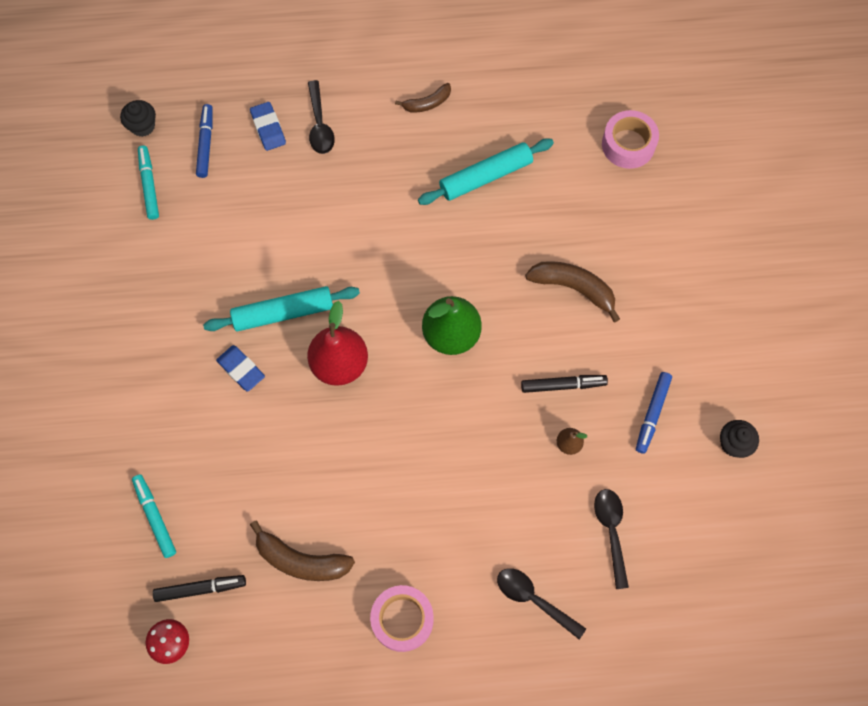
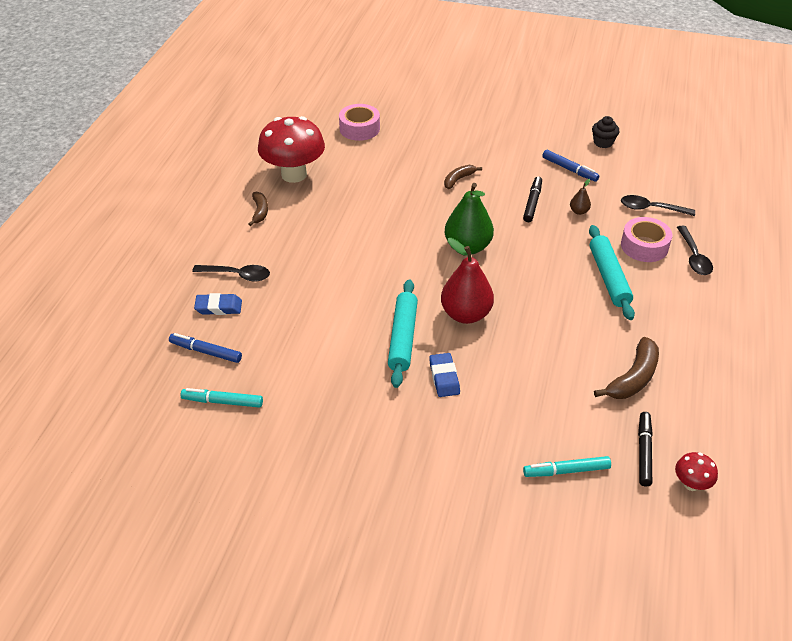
camera: 70 degrees left, 25 degrees down
(143, 126) = (155, 393): black cupcake -> none
(241, 369) = (444, 377): blue eraser -> blue eraser turned 75 degrees counterclockwise
(402, 619) = (696, 329): pink tape -> pink tape (644, 246)
(485, 177) = (344, 198): turquoise rolling pin -> turquoise rolling pin (609, 277)
(506, 110) = (294, 174): none -> red mushroom
(534, 599) = (694, 257): black spoon -> black spoon turned 60 degrees counterclockwise
(573, 288) = (458, 179): brown banana -> brown banana, size x0.61

